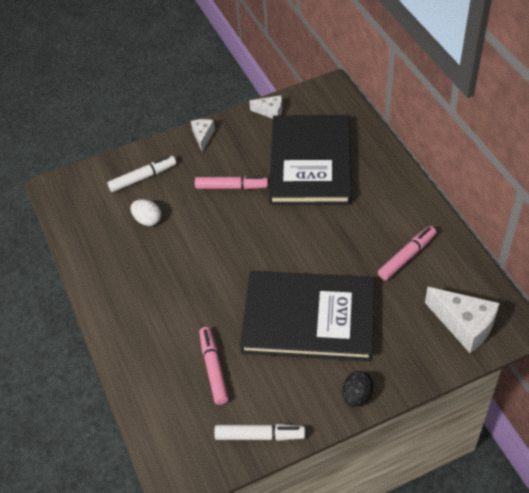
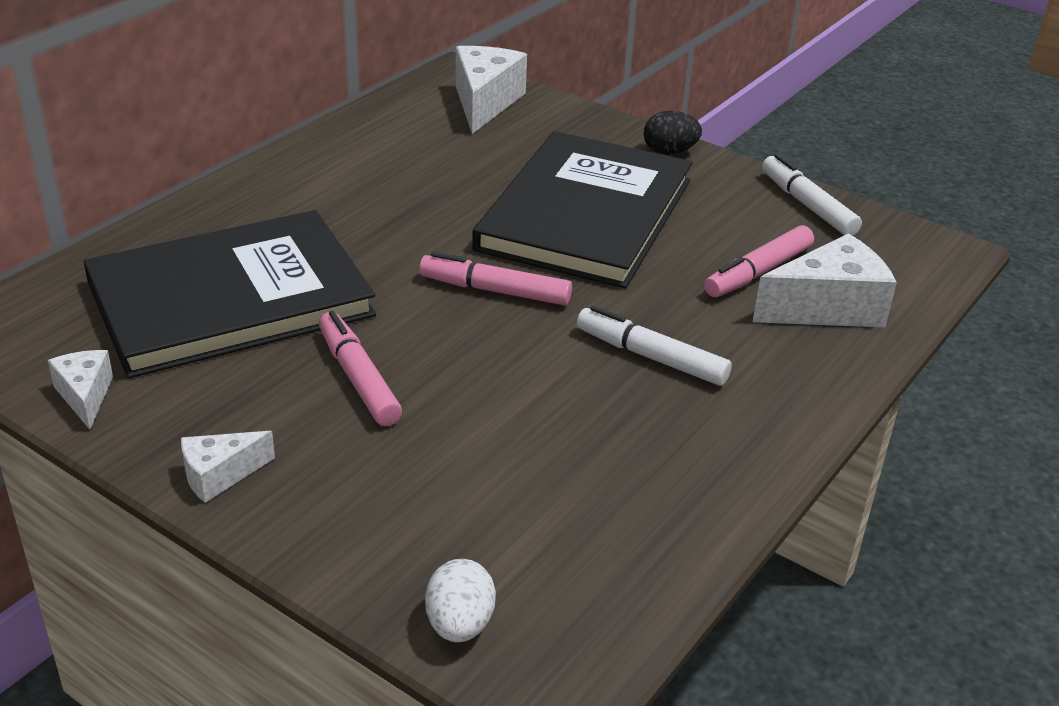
camera: 125 degrees left, 15 degrees down
(142, 178) = (413, 526): white marker -> white marker (651, 357)
(147, 220) = (531, 464): white egg -> white egg (459, 624)
(167, 381) = (828, 308): none -> white cheese
(309, 318) = (586, 214): black book -> black book turned 45 degrees clockwise
(406, 256) = (397, 161): pink marker -> pink marker (495, 291)

